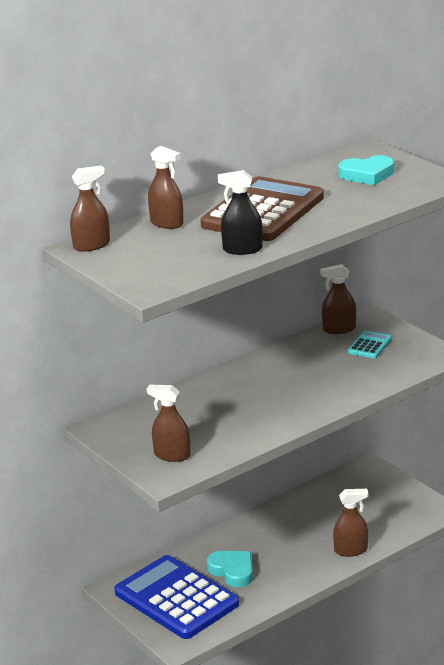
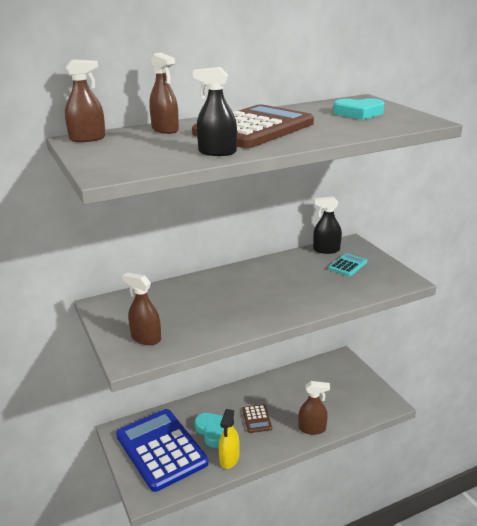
camera: 10 degrees right, 0 degrees up
(262, 595) = (229, 459): none -> yellow spray bottle
(280, 550) = (256, 419): none -> brown calculator
(339, 329) = (326, 250): brown spray bottle -> black spray bottle

